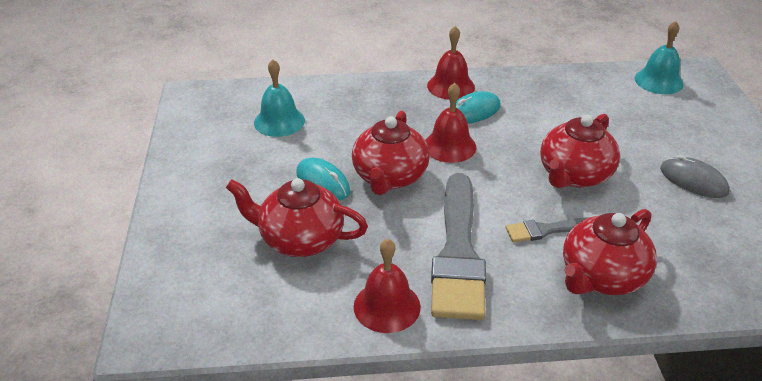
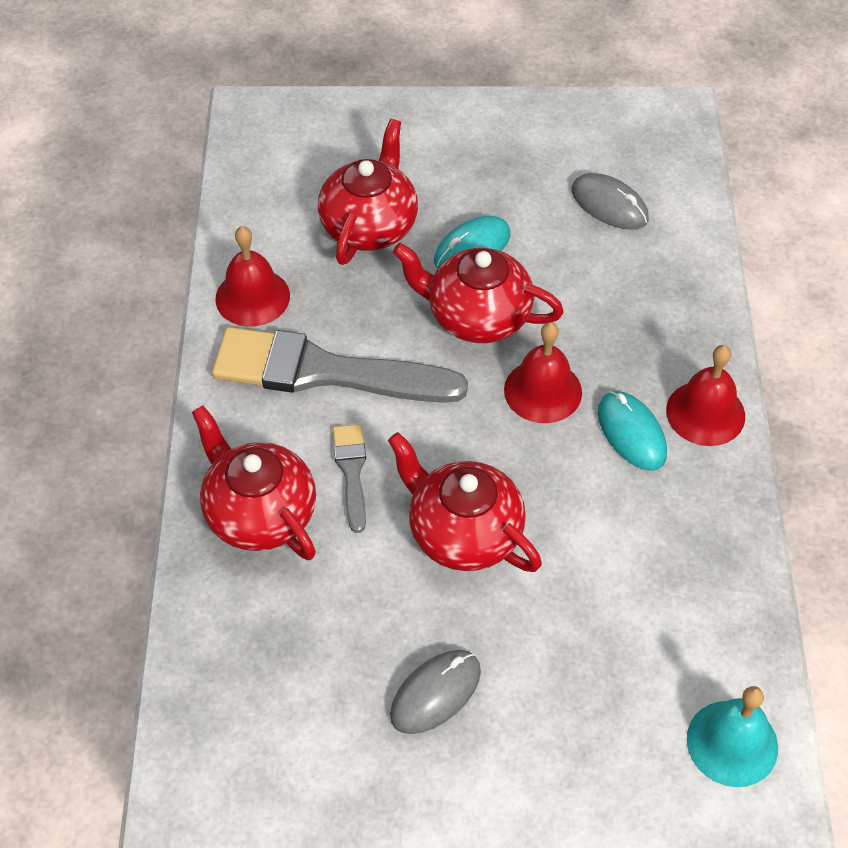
camera: 95 degrees right, 15 degrees up
(279, 121) = (609, 205): turquoise bell -> grey mouse

